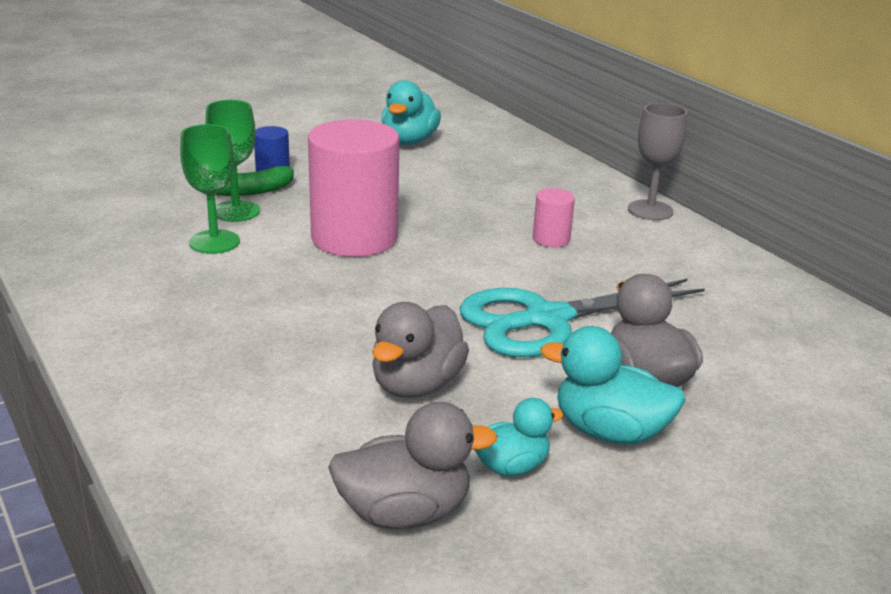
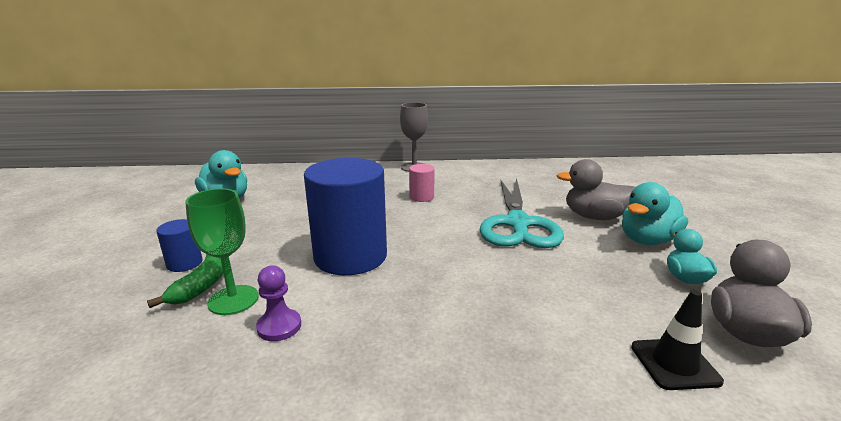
camera: 60 degrees left, 5 degrees down
(214, 242) = (279, 326): green goblet -> purple pawn
(299, 455) = (674, 364): none -> black traffic cone
(354, 238) = (350, 256): pink cylinder -> blue cylinder
(416, 385) = (581, 286): grey duck -> none

